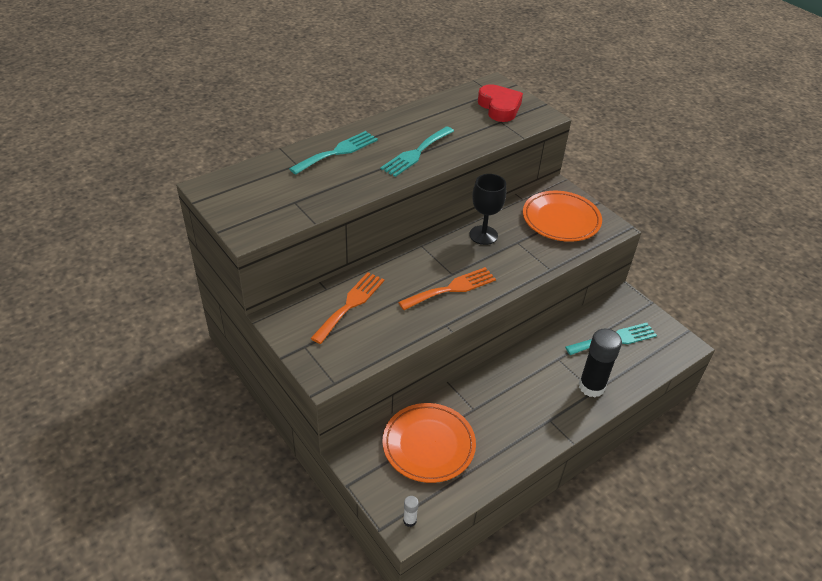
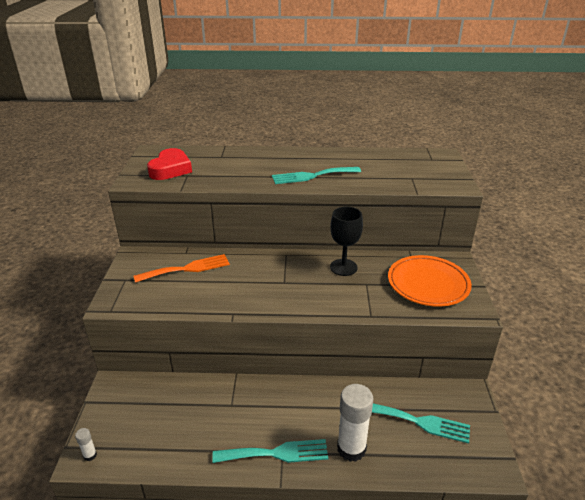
camera: 40 degrees right, 10 degrees down
(337, 152) = (257, 158): turquoise fork -> turquoise fork (276, 453)
(428, 445) = (168, 410): orange plate -> none
(451, 288) = (270, 291): orange fork -> none
(499, 107) = (424, 169): red heart -> red heart (170, 169)
(591, 387) = (351, 448): black glue stick -> white glue stick

